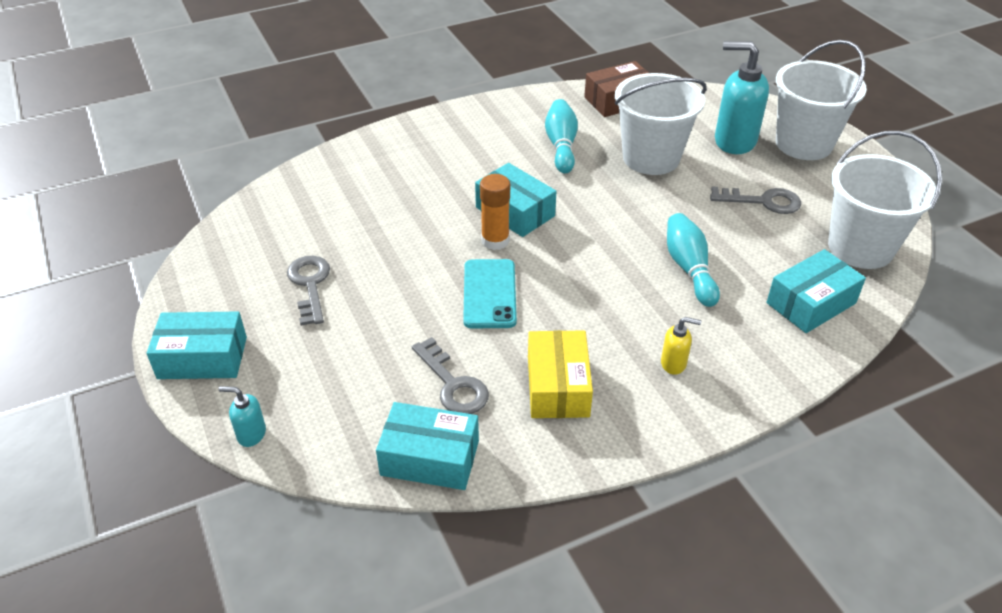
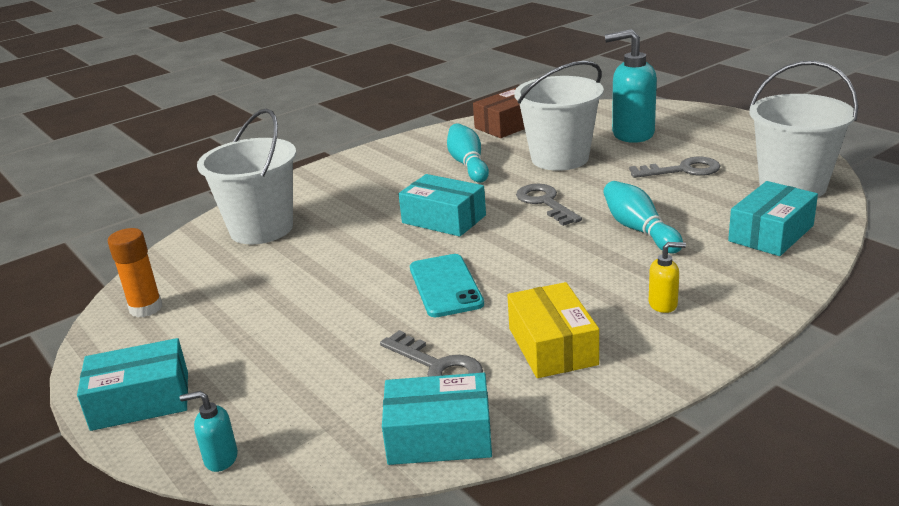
camera: 10 degrees left, 15 degrees down
(310, 285) = (246, 315): grey key -> grey key (545, 202)
(495, 240) = (433, 244): orange glue stick -> orange glue stick (146, 308)
(803, 144) = (697, 125): white bucket -> white bucket (261, 229)

